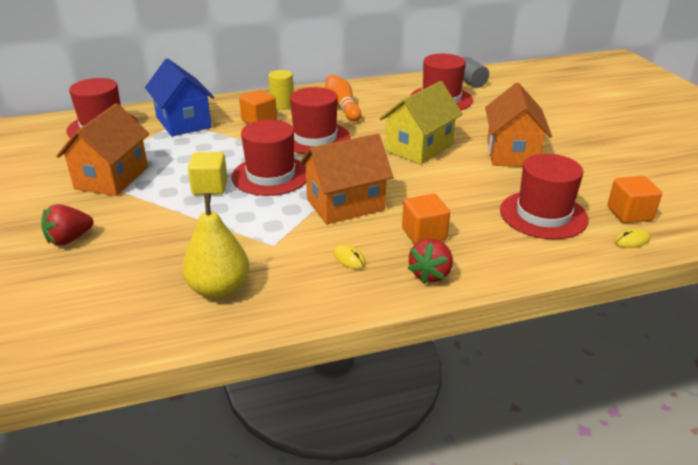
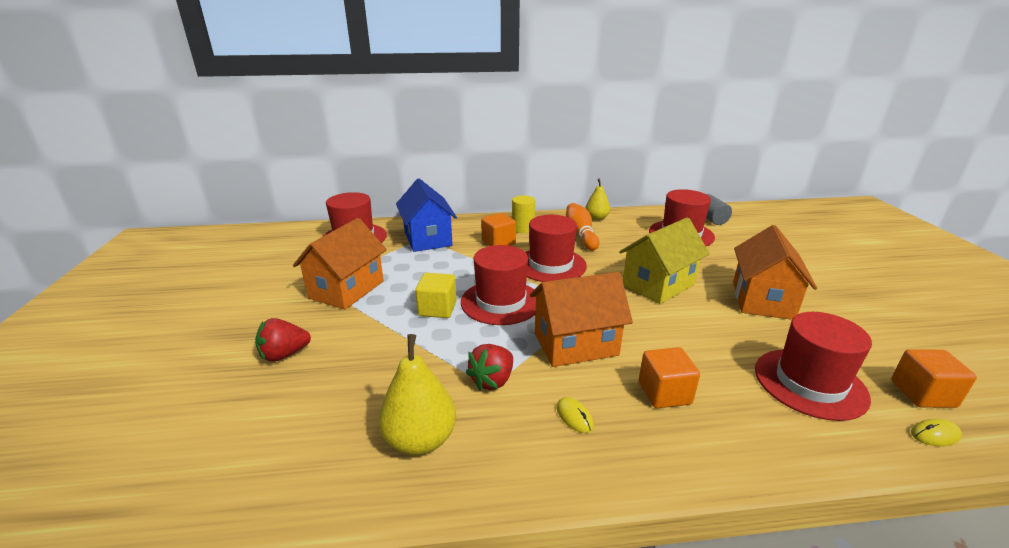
camera: 10 degrees right, 5 degrees down
(357, 89) = (596, 218): none -> yellow pear
(430, 274) = (673, 452): red strawberry -> red strawberry (492, 381)

